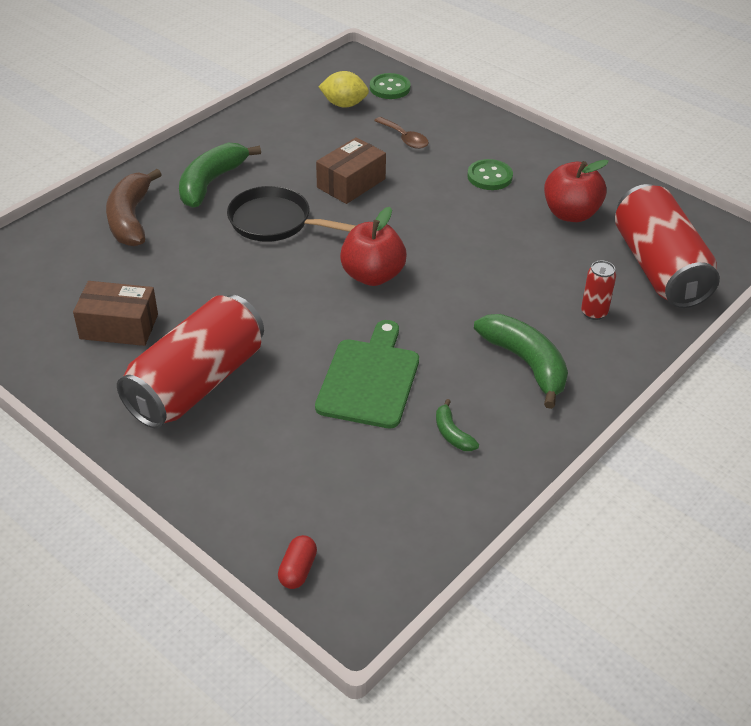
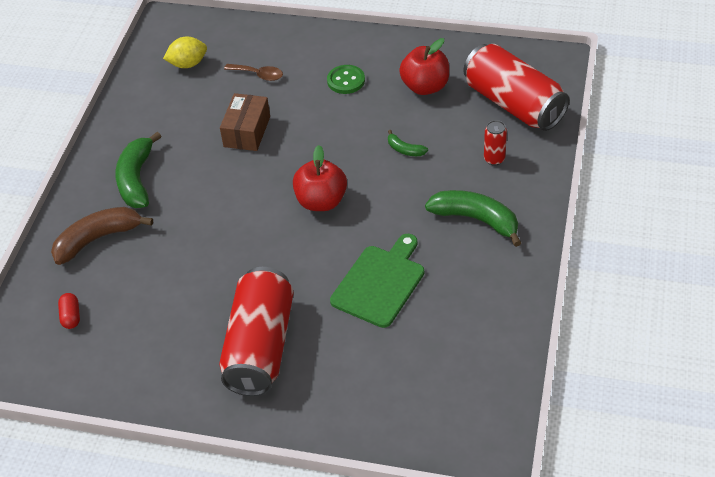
camera: 25 degrees left, 5 degrees up
(119, 326) = (164, 331): brown box -> none
(131, 219) = (97, 239): brown banana -> brown banana turned 90 degrees clockwise
(274, 221) = (213, 190): black pan -> none
(298, 570) = (436, 442): red capsule -> red capsule (71, 316)
(369, 379) = (380, 283): green cutting board -> green cutting board turned 45 degrees clockwise
(390, 88) = (213, 34): green button -> none
(452, 434) = (464, 295): green banana -> green banana (405, 149)

